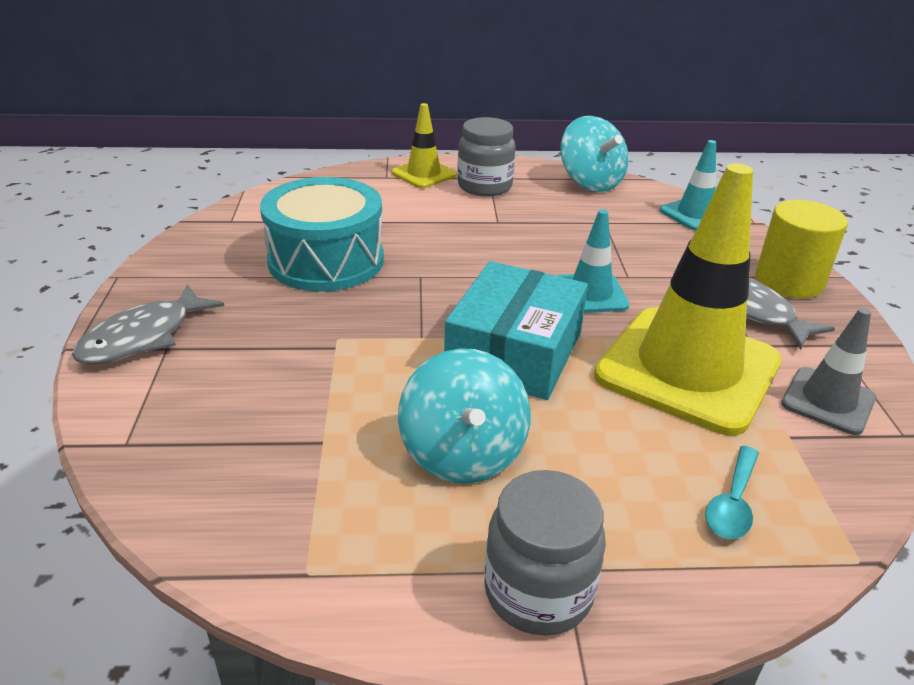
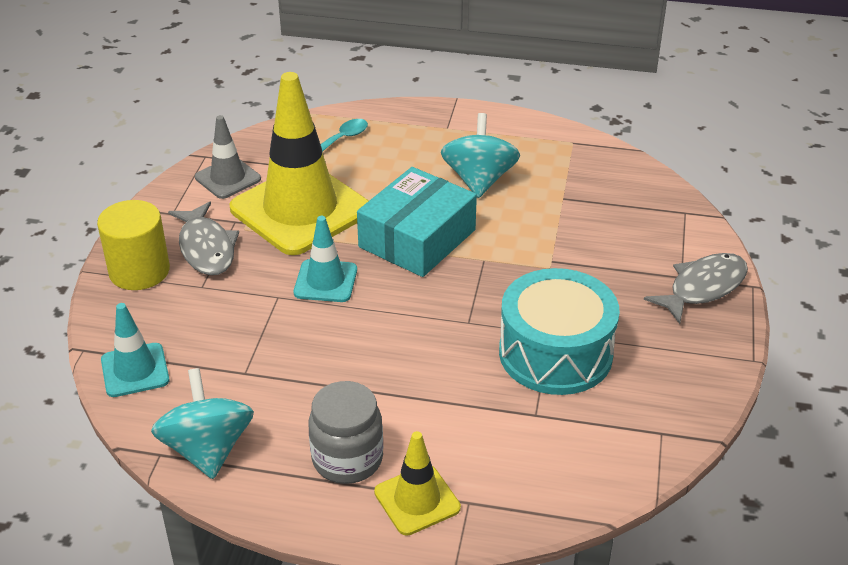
camera: 165 degrees left, 5 degrees up
(538, 592) = (463, 122): grey jar -> none

